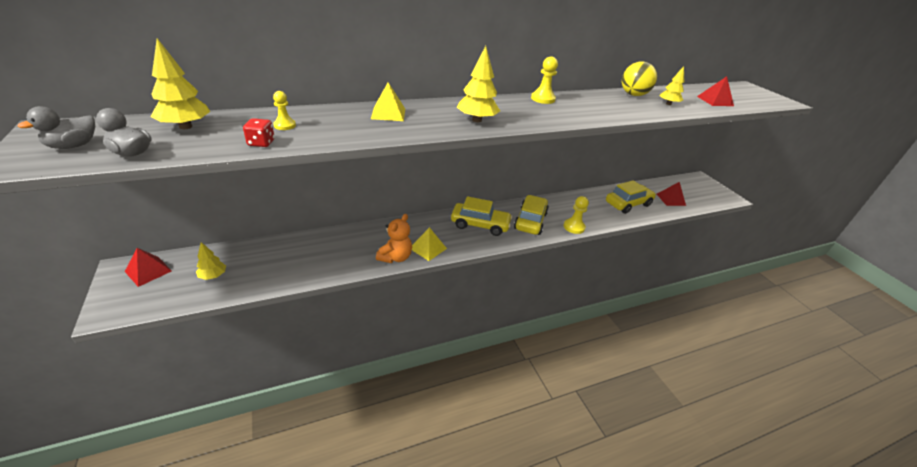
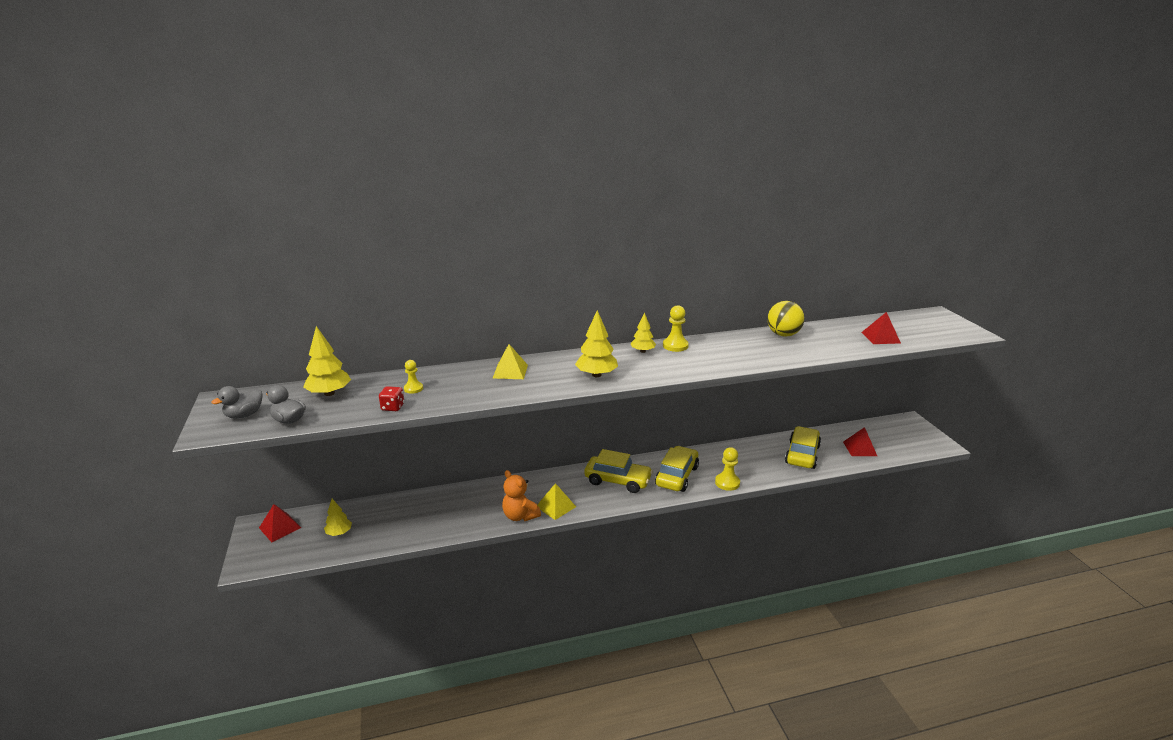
camera: 10 degrees right, 10 degrees down
(395, 257) = (520, 516): orange teddy bear -> orange teddy bear turned 105 degrees clockwise
(628, 204) = (802, 455): yellow car -> yellow car turned 45 degrees counterclockwise
(668, 104) = (819, 344): yellow tree -> yellow tree (642, 351)

